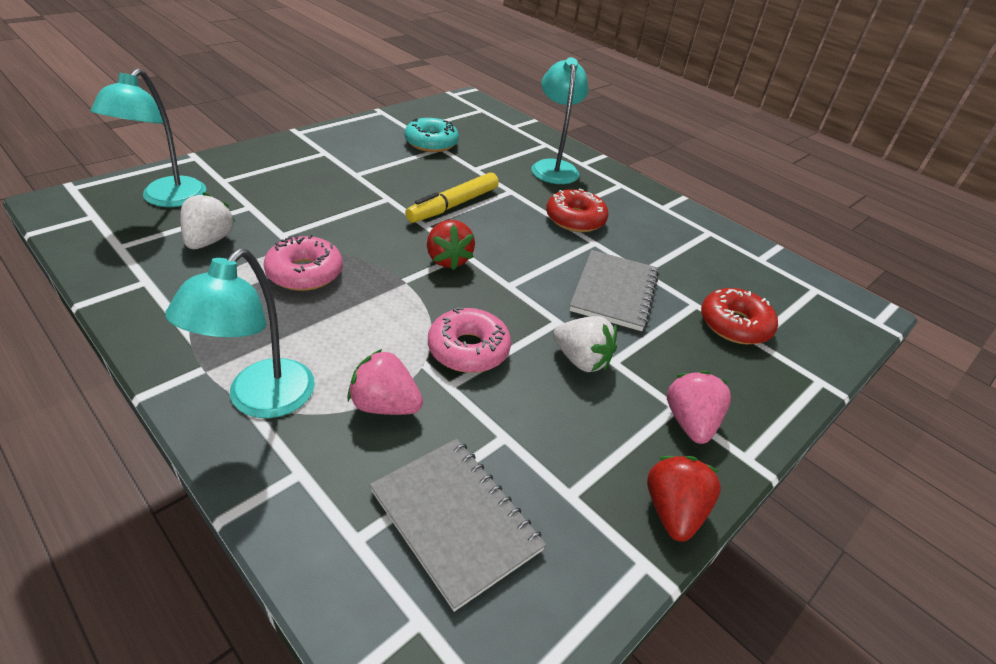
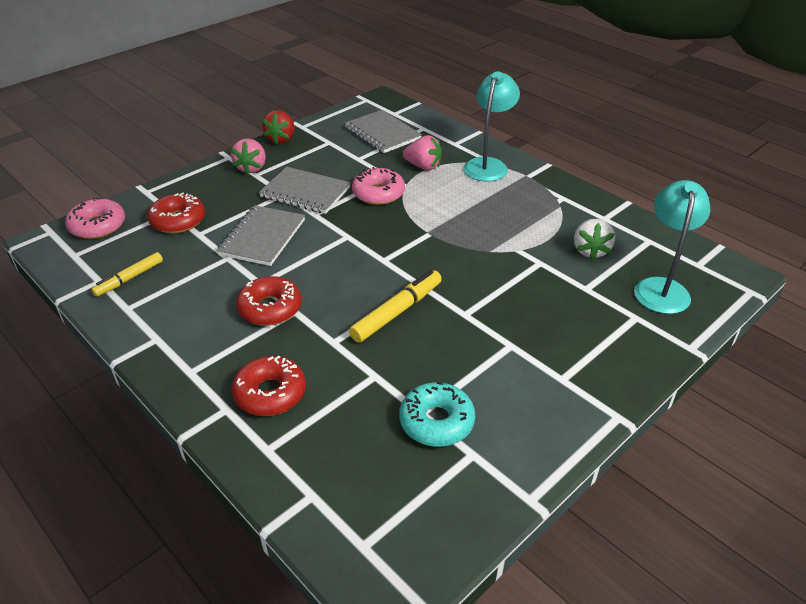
camera: 175 degrees left, 0 degrees up
(305, 273) = (503, 232): pink donut -> pink donut (98, 226)
(448, 260) = (397, 252): red strawberry -> none
(553, 167) = (270, 393): turquoise lamp -> red donut
(581, 360) = (305, 192): white strawberry -> grey notebook
(731, 258) = (129, 279): none -> yellow marker

